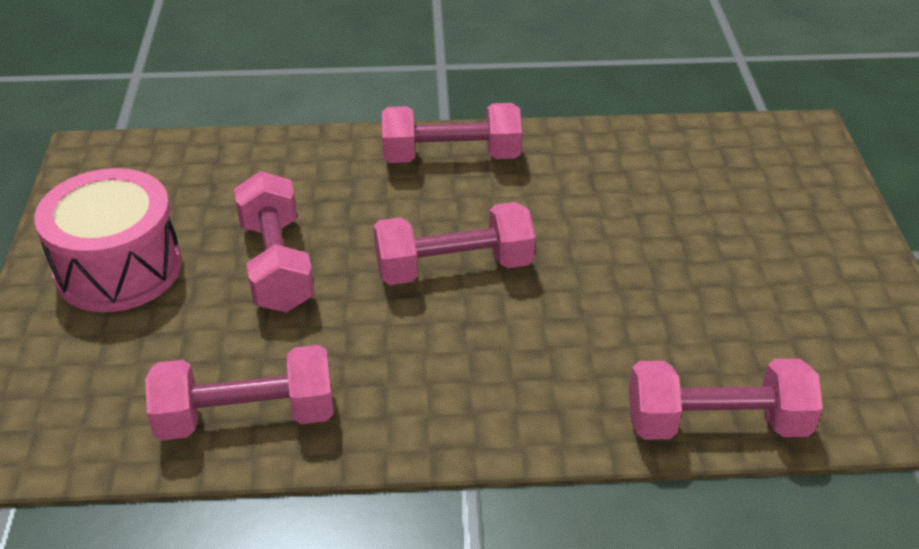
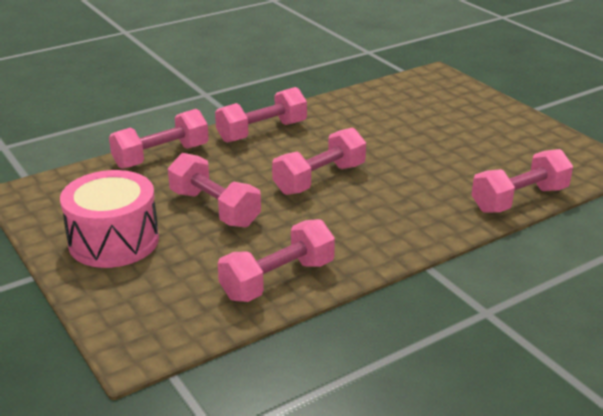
camera: 30 degrees left, 10 degrees down
(289, 154) = (161, 156): none -> pink dumbbell

